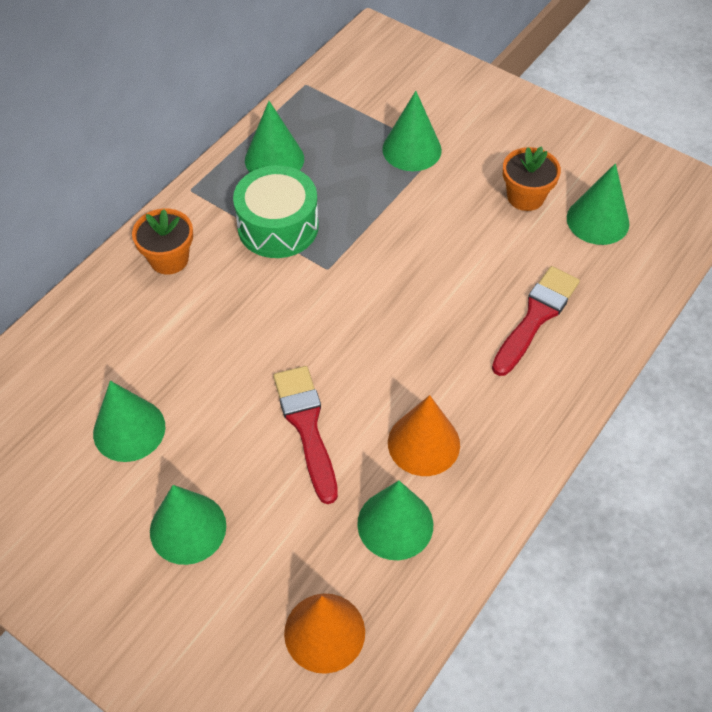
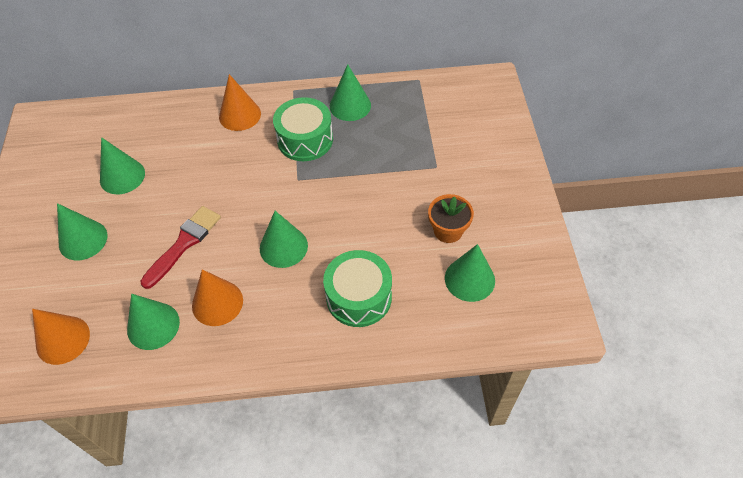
camera: 50 degrees right, 0 degrees up
(169, 259) = (240, 115): orange flower pot -> orange cone
(412, 149) = (424, 155): green cone -> green cone (283, 247)
(536, 317) = (359, 297): red brush -> green drum

